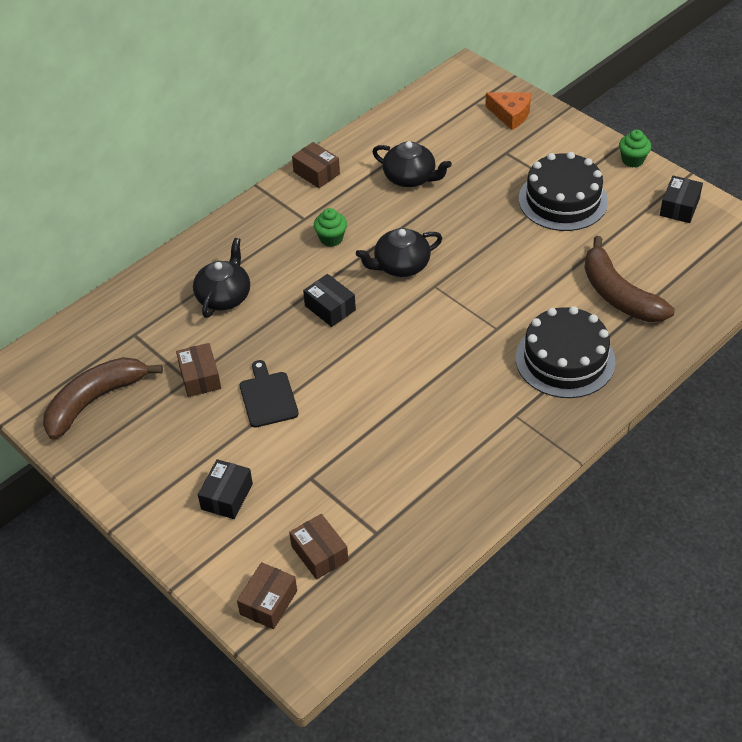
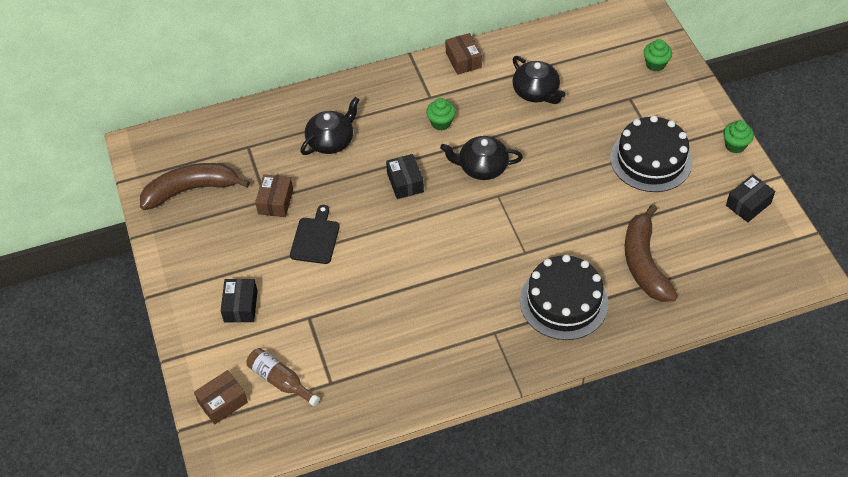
camera: 25 degrees right, 5 degrees up
(227, 496) = (241, 306): black box -> black box turned 45 degrees counterclockwise
(319, 553) = (280, 380): brown box -> brown bottle
(510, 114) = (655, 64): orange cheese -> green cupcake

